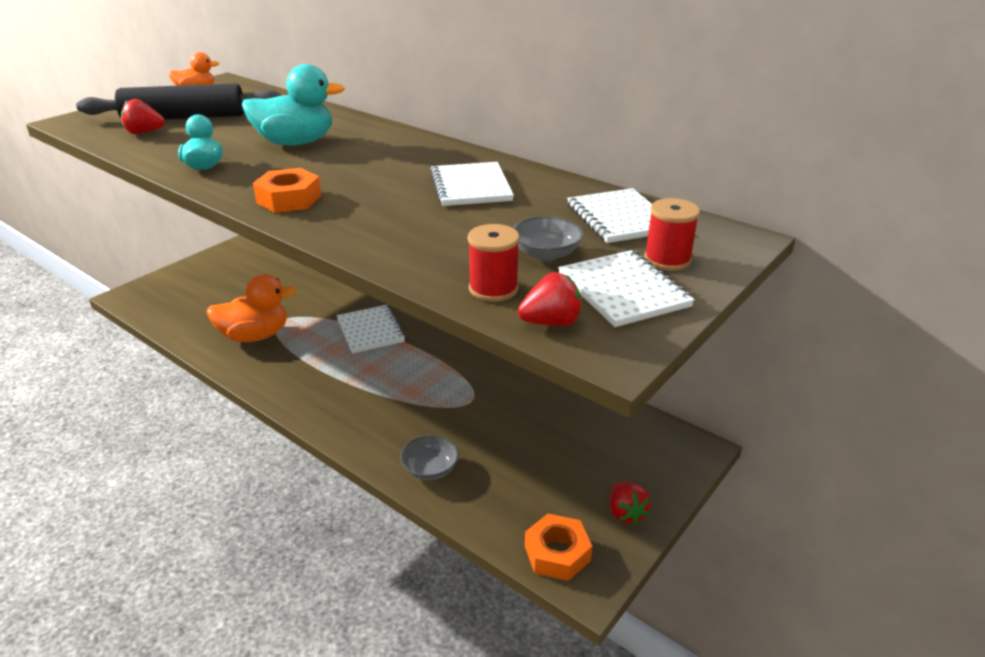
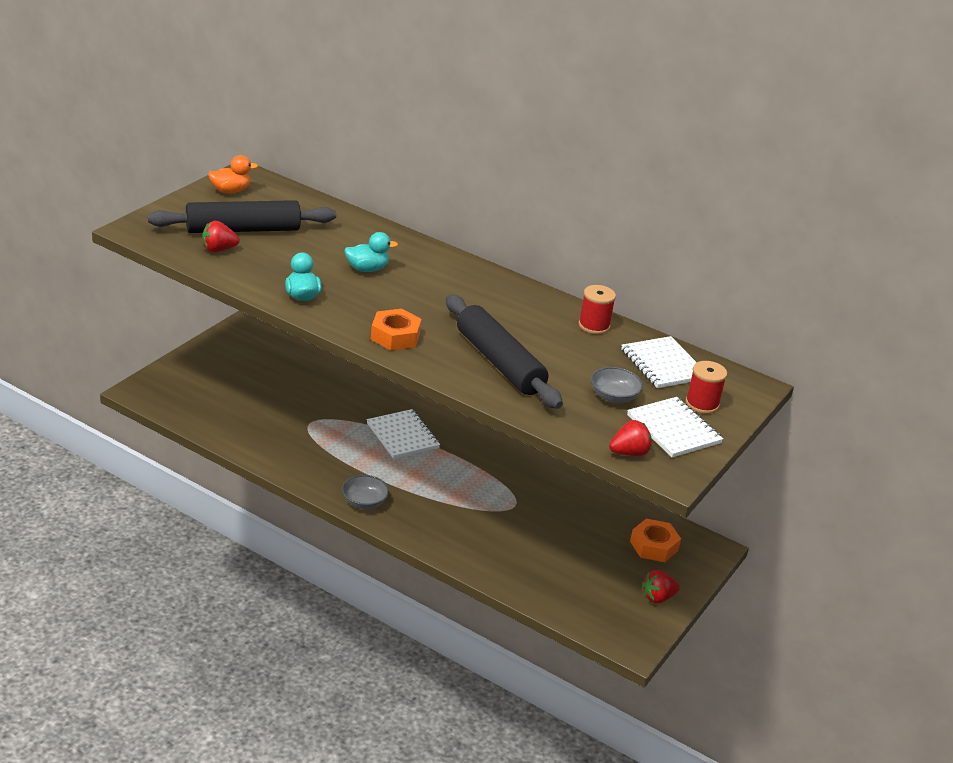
camera: 10 degrees left, 0 degrees up
(255, 336) = (292, 438): orange duck -> none
(295, 143) = (367, 269): turquoise duck -> turquoise duck, size x0.59
(406, 221) = (499, 362): none -> black rolling pin
(430, 469) = (493, 563): grey bowl -> grey bowl (364, 502)
(470, 187) = (539, 327): white notebook -> none
(493, 289) = (583, 425): red spool -> red spool (594, 326)
(557, 553) = (608, 625): orange nut -> orange nut (654, 546)
(626, 513) = (658, 597): red strawberry -> red strawberry turned 90 degrees clockwise

